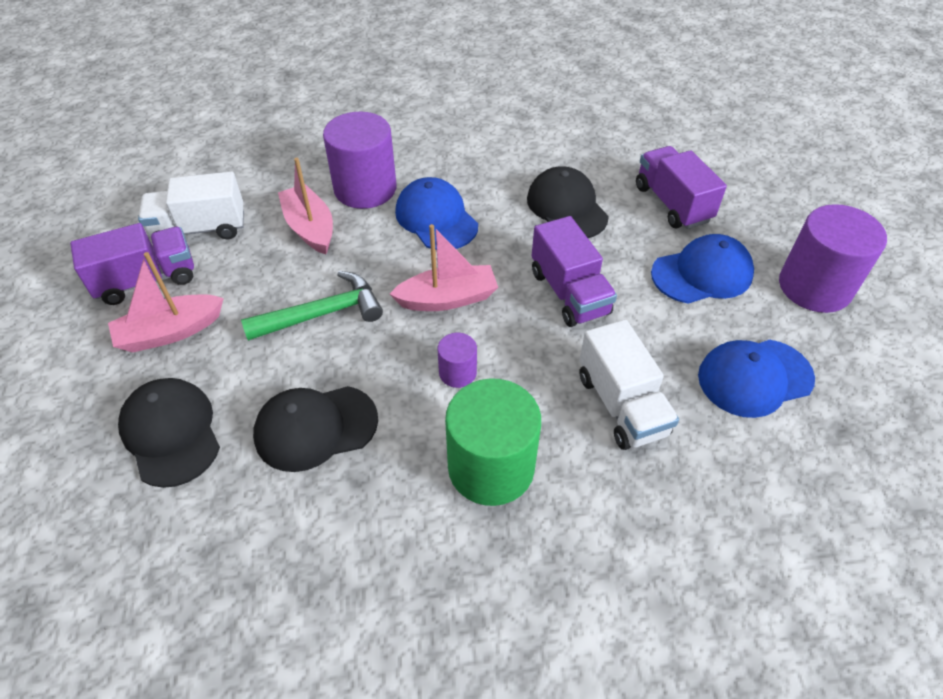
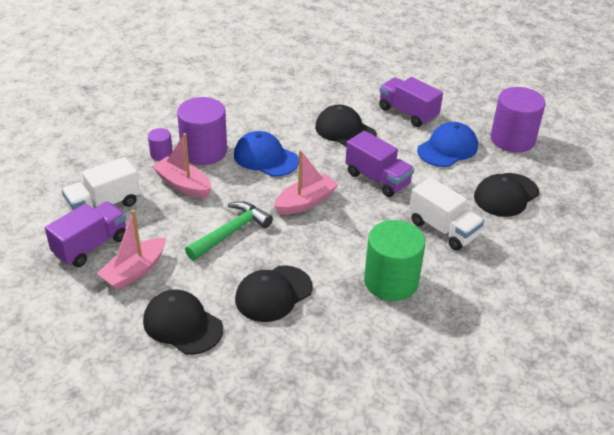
camera: 25 degrees left, 10 degrees down
(457, 372) = (339, 240): purple cylinder -> purple cylinder (161, 154)
(754, 377) = (506, 195): blue cap -> black cap

